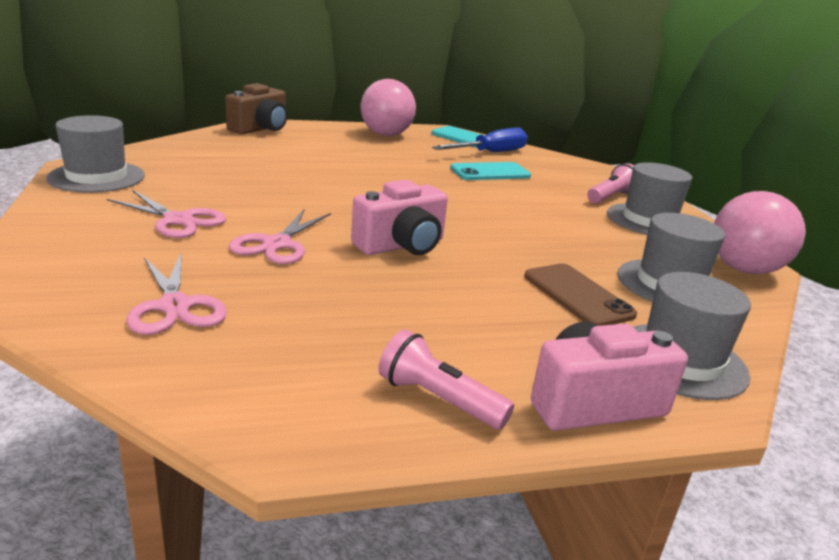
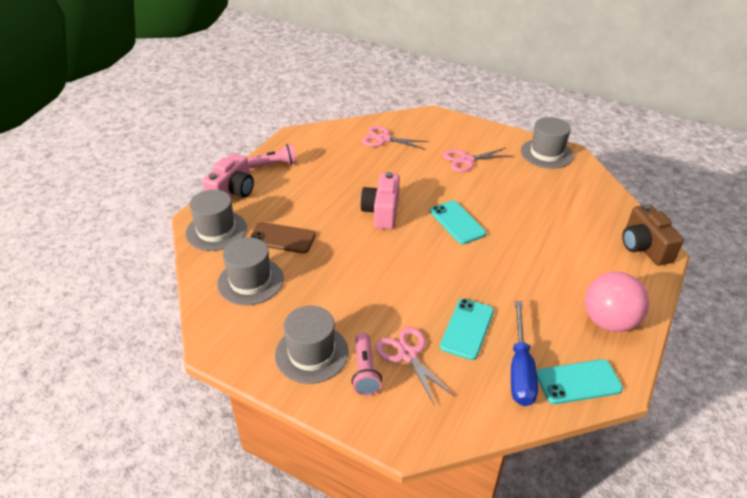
camera: 135 degrees right, 15 degrees up
(277, 244) = (416, 177): pink scissors -> pink scissors (407, 354)
(347, 200) = (457, 222): none -> turquoise phone
(744, 269) = (220, 334): pink ball -> none

